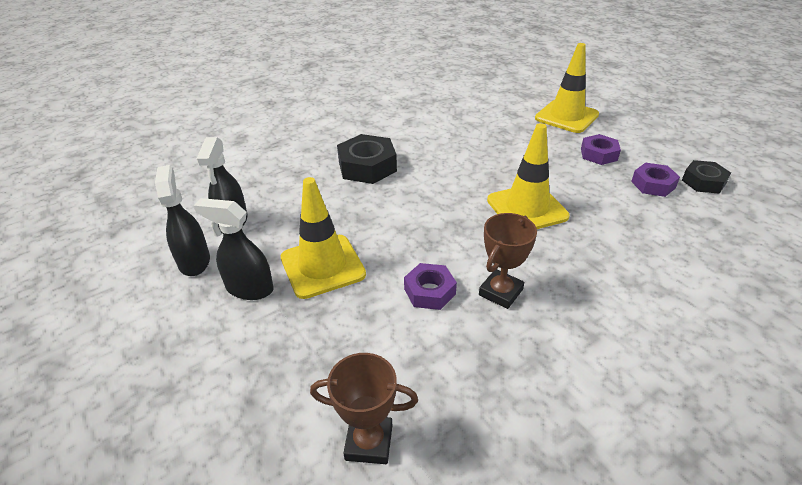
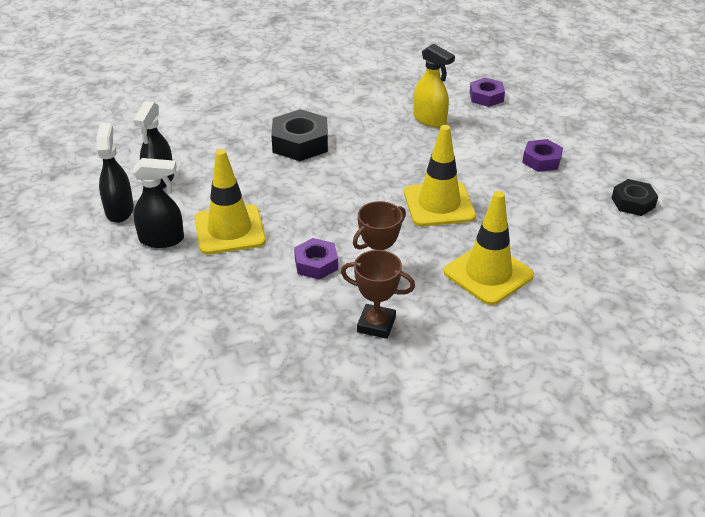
camera: 10 degrees right, 0 degrees up
(249, 288) = (162, 239): black spray bottle -> black spray bottle turned 150 degrees clockwise
(369, 442) = (227, 362): brown trophy -> brown trophy (376, 325)
(480, 131) = (430, 119): none -> yellow spray bottle
(566, 116) = (531, 115): yellow traffic cone -> yellow traffic cone (488, 274)
(653, 184) = (578, 198): purple nut -> purple nut (486, 97)

